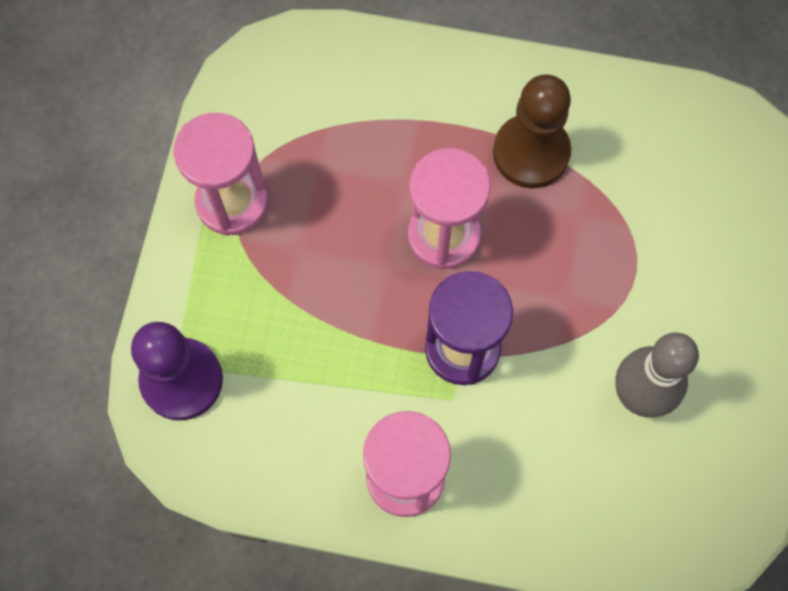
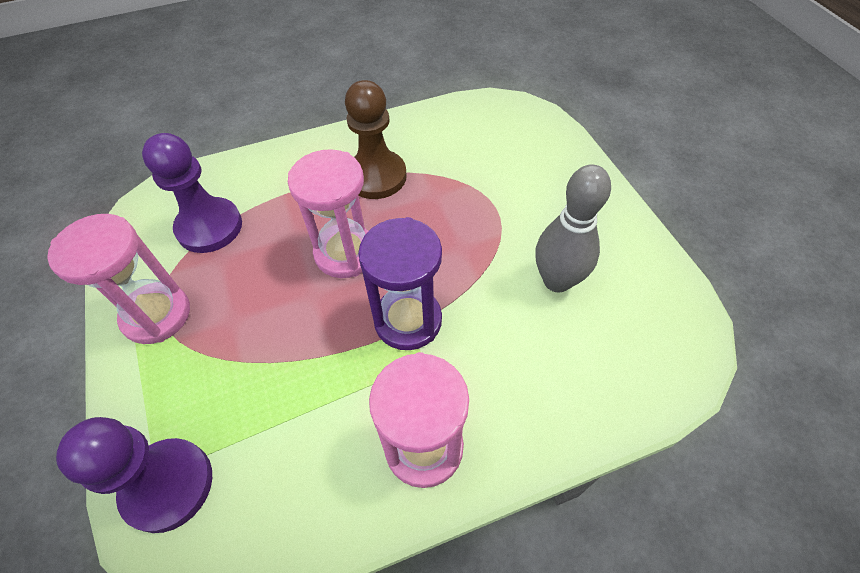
camera: 30 degrees left, 15 degrees down
(323, 121) = (209, 227): none -> purple pawn

